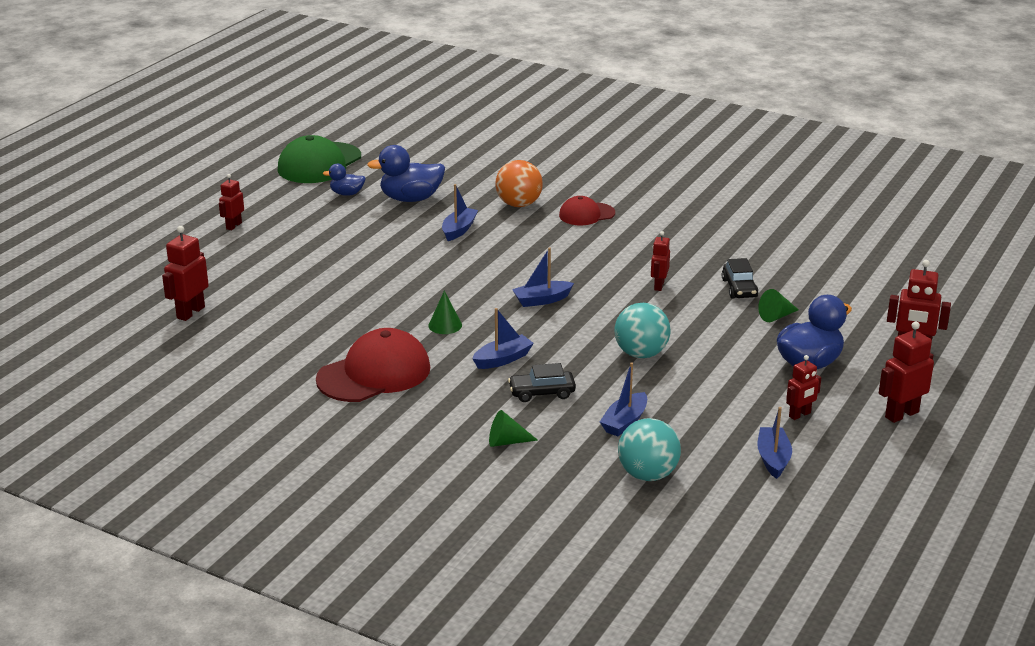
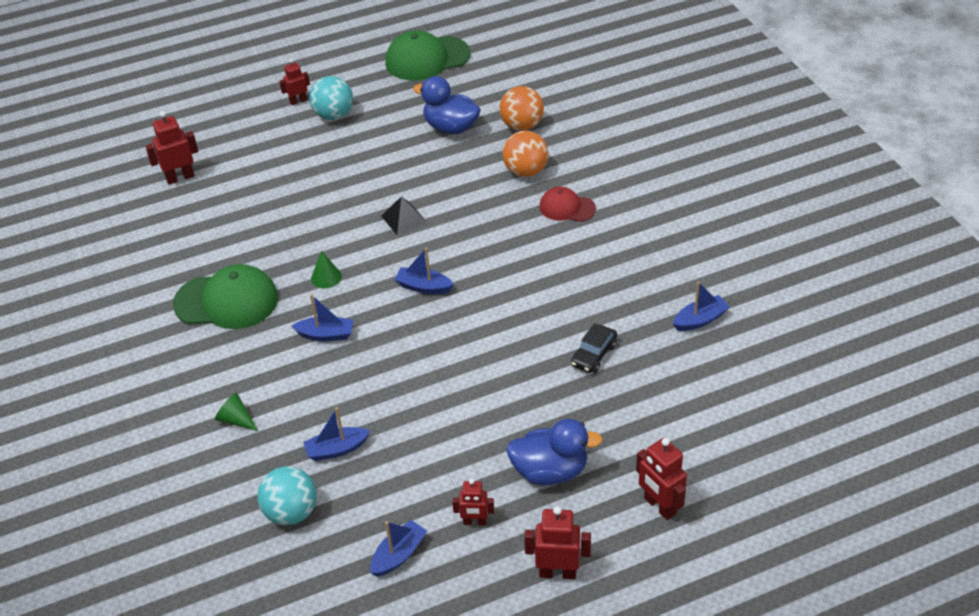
camera: 40 degrees right, 15 degrees up
(347, 194) = (411, 101): blue duck -> none
(374, 374) = (227, 301): red cap -> green cap
(458, 266) = (404, 219): none -> black pyramid
(459, 230) = (448, 179): blue boat -> blue boat (700, 320)
(472, 179) = (522, 126): none -> orange ball
(542, 393) = (314, 385): black car -> none
(641, 354) = (431, 385): turquoise ball -> turquoise ball (334, 115)
(658, 286) = (531, 318): red robot -> none
(776, 316) = (586, 403): green cone -> none

